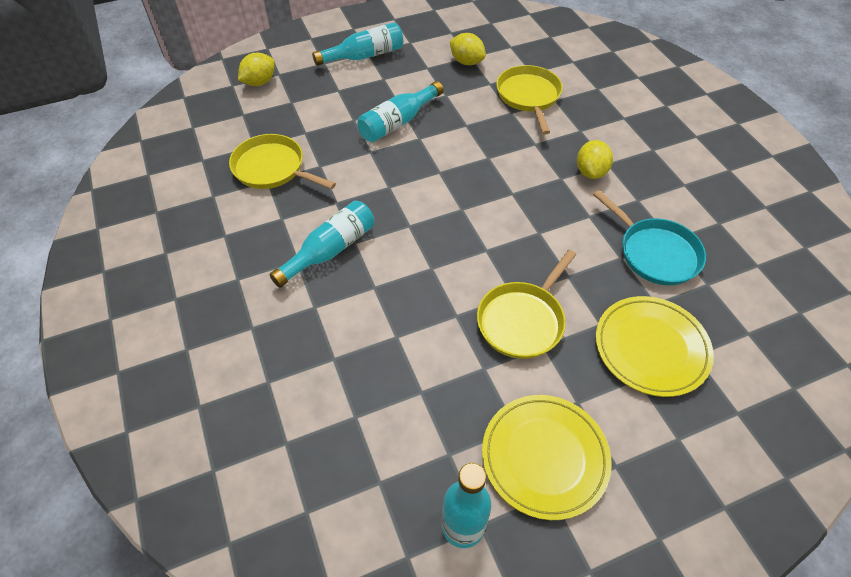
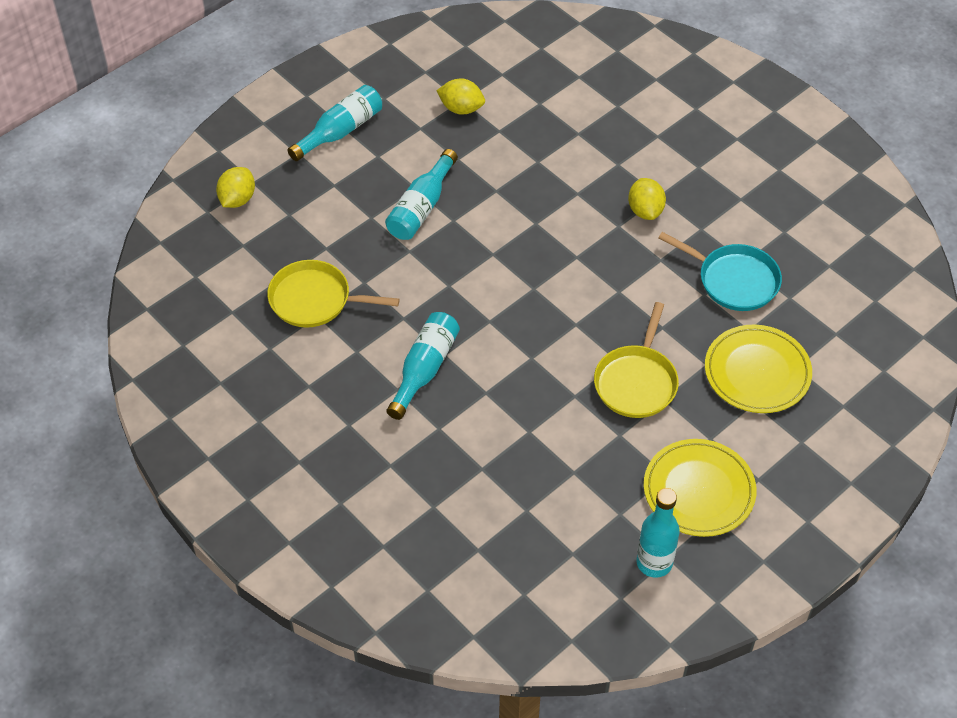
camera: 20 degrees left, 0 degrees up
(528, 96) = (548, 136): yellow pan -> none

